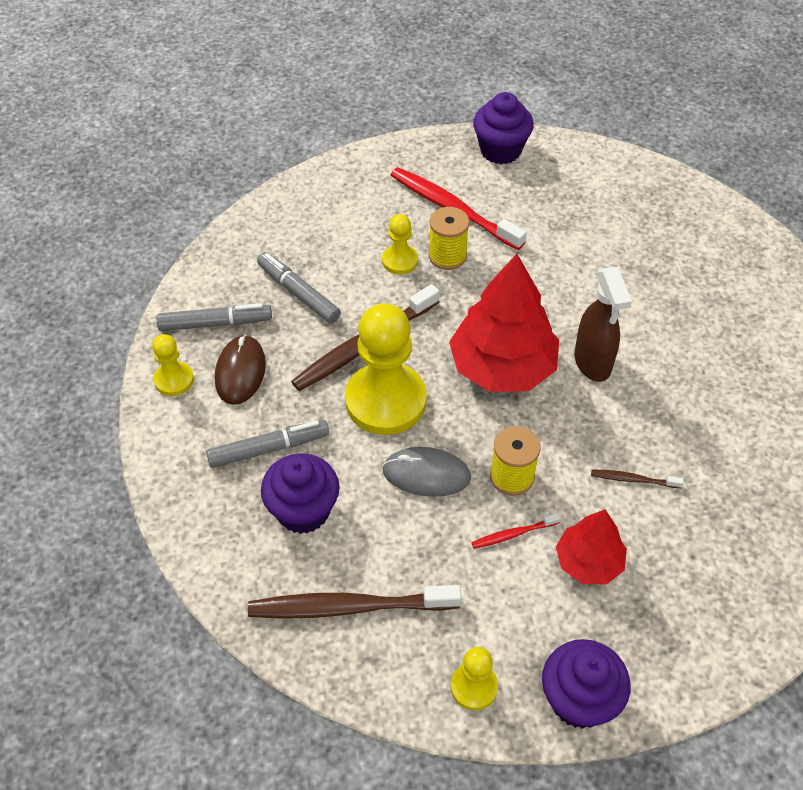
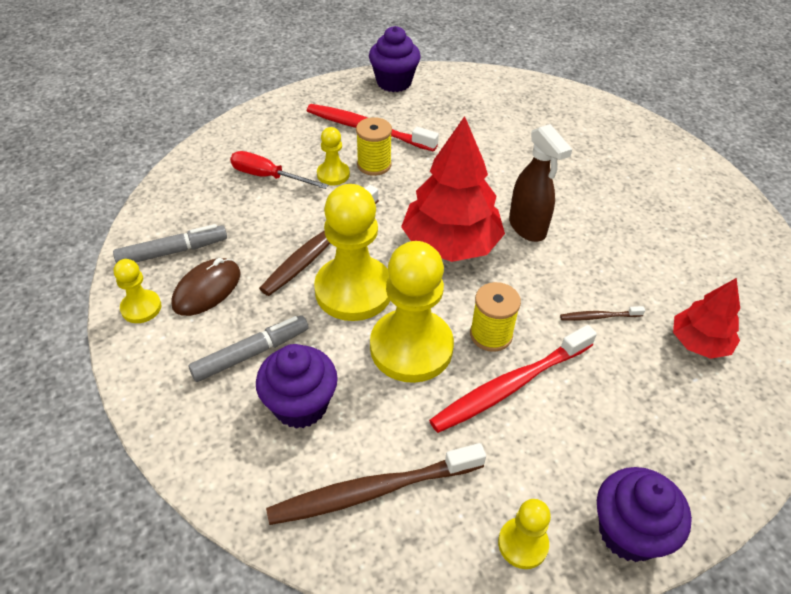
camera: 15 degrees left, 5 degrees down
(240, 372) = (207, 289): brown mouse -> brown mouse turned 45 degrees clockwise
(298, 293) = (247, 214): grey marker -> none
(330, 252) = (268, 177): none -> red screwdriver
(426, 474) = (411, 347): grey mouse -> yellow pawn
(513, 534) = (510, 386): red toothbrush -> red toothbrush, size x2.18
(588, 562) = (587, 397): red tree -> red tree (699, 342)

